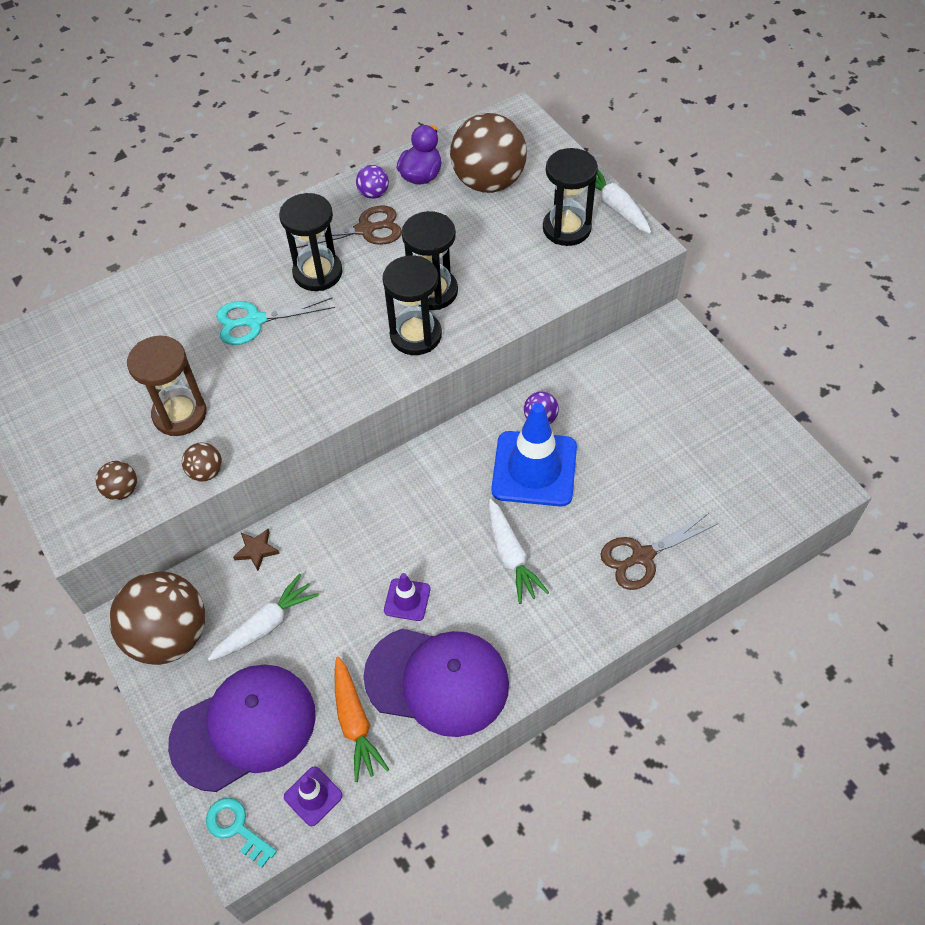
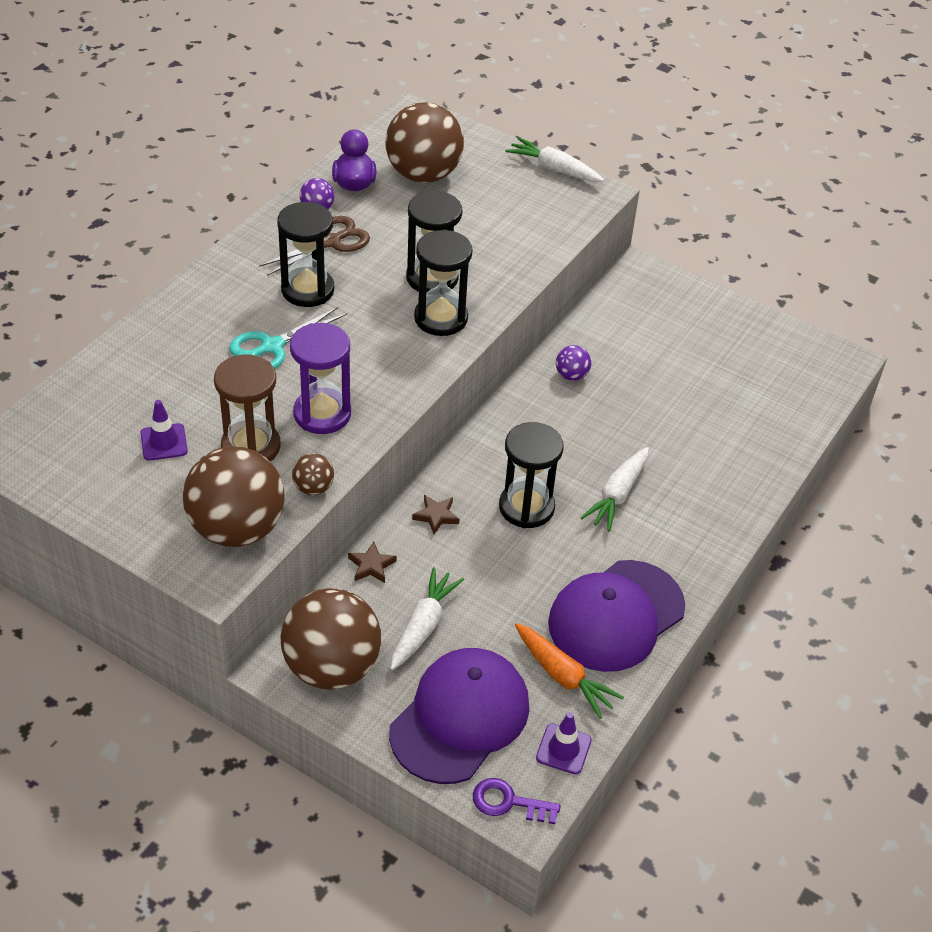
camera: 30 degrees left, 10 degrees down
(122, 490) = (237, 528): brown ball -> brown ball, size x2.31
(236, 828) = (508, 802): turquoise key -> purple key
(256, 401) = (322, 414): none -> purple hourglass
(338, 521) = (436, 516): none -> brown star
(407, 600) = (545, 560): purple traffic cone -> purple traffic cone (164, 442)
(437, 680) = (616, 616): purple cap -> purple cap turned 150 degrees clockwise
(511, 556) = (617, 495): white carrot -> white carrot turned 75 degrees clockwise
(534, 469) = (592, 418): blue traffic cone -> none
(566, 228) = (522, 197): black hourglass -> black hourglass (526, 507)
(641, 556) = (731, 459): brown scissors -> none

